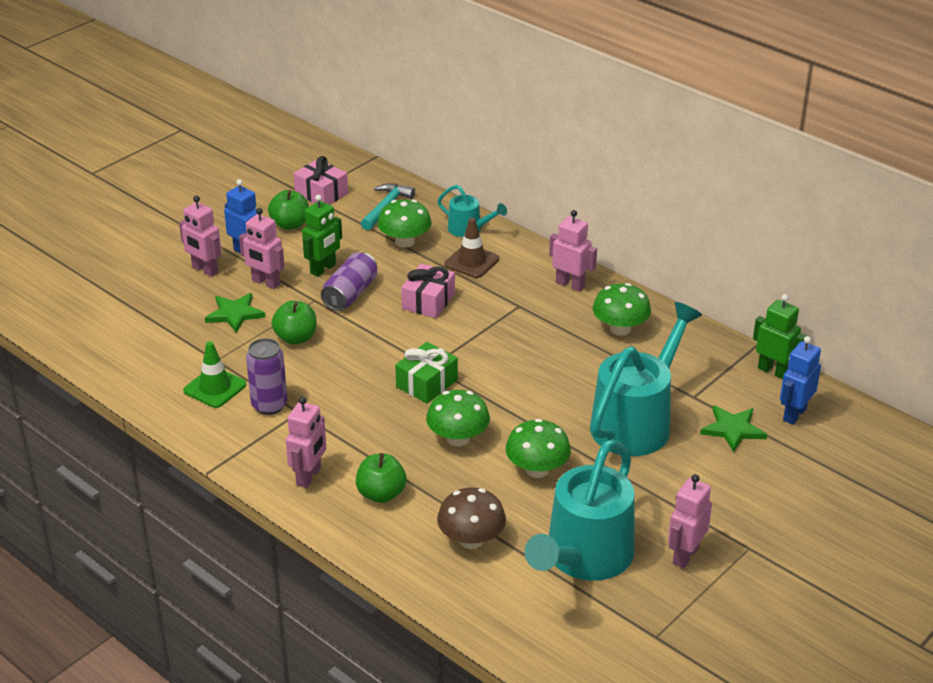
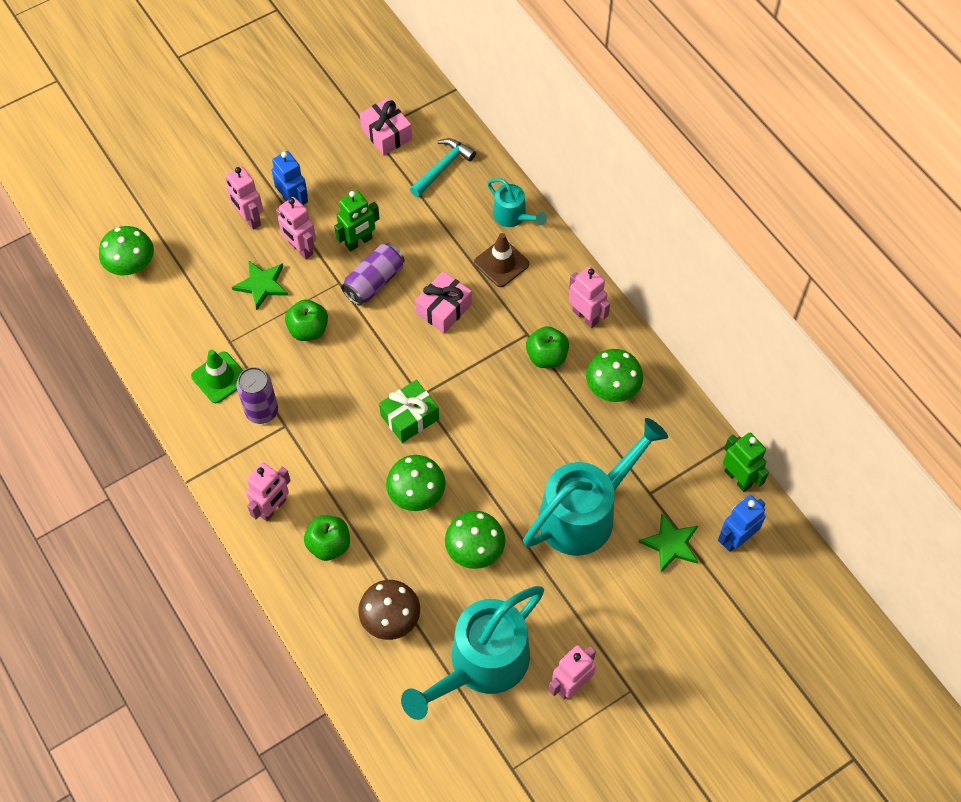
camera: 15 degrees right, 25 degrees up
(290, 224) = (344, 172): green apple -> green apple (546, 356)
(404, 242) = (446, 220): green mushroom -> green mushroom (131, 264)

